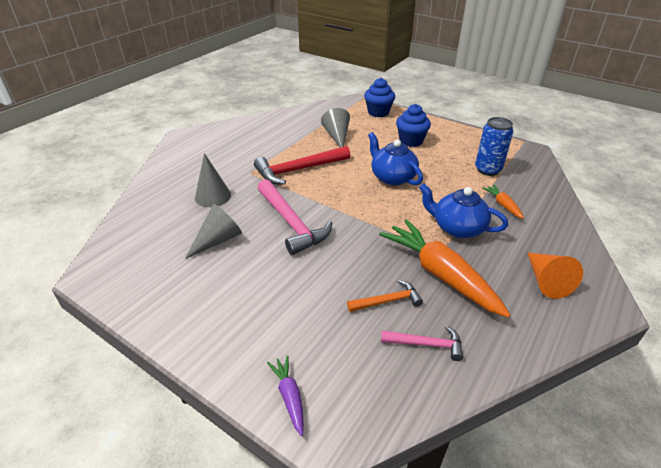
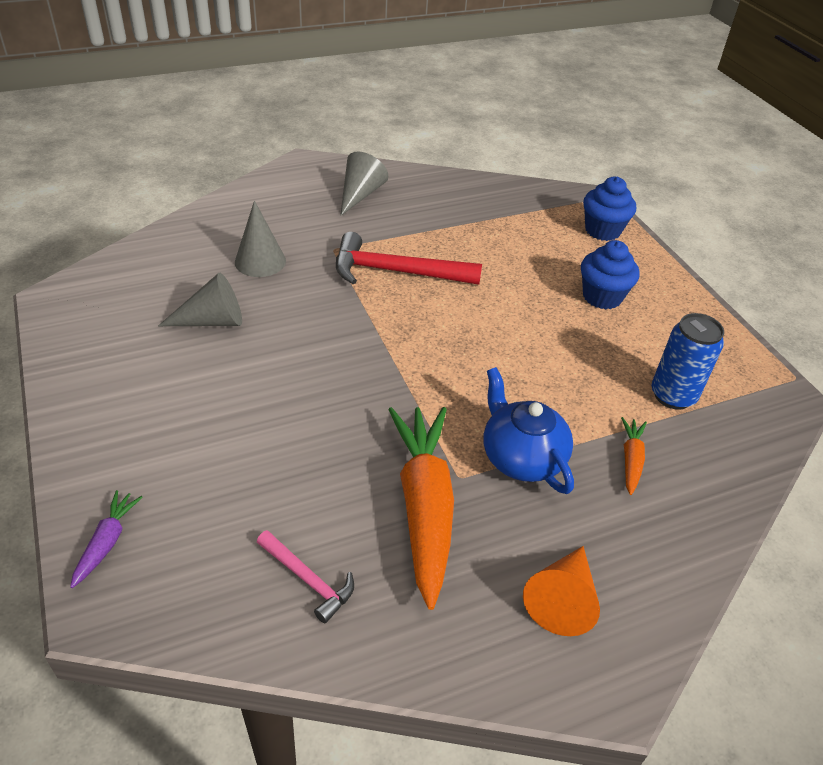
camera: 30 degrees right, 5 degrees up
(291, 223) = (314, 340): pink hammer -> none
(337, 136) = (500, 244): grey cone -> grey cone (360, 194)
(387, 301) = (321, 501): orange hammer -> none
(392, 177) = (511, 340): blue teapot -> none

